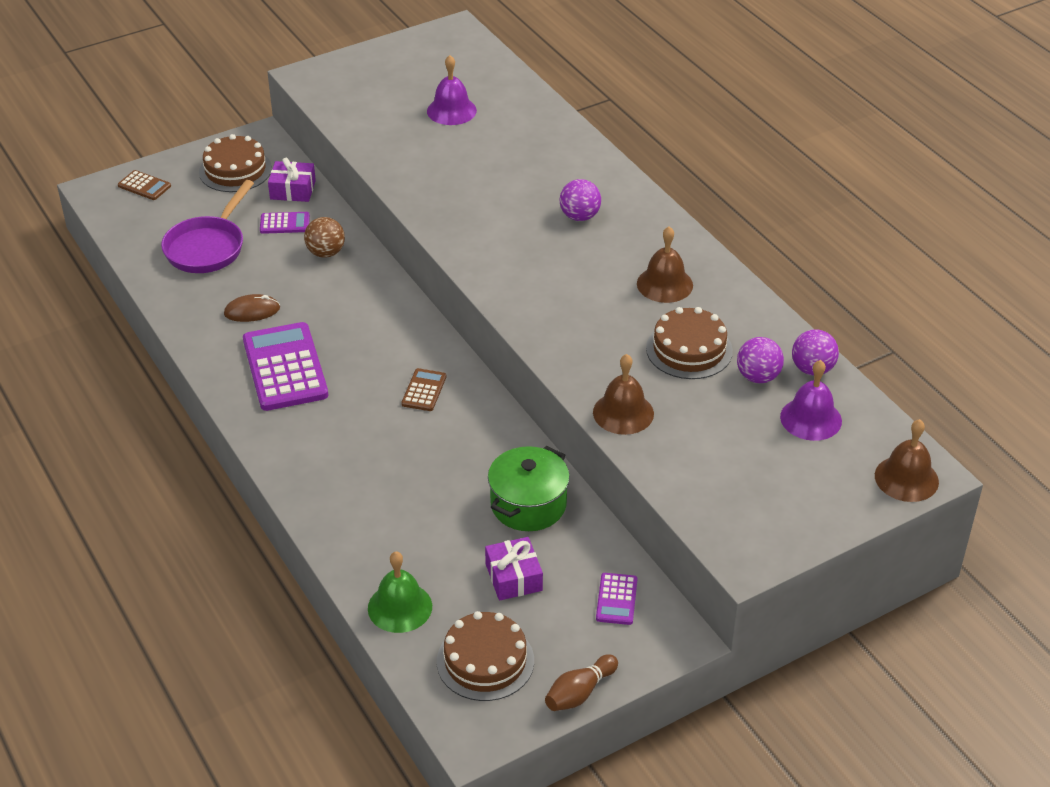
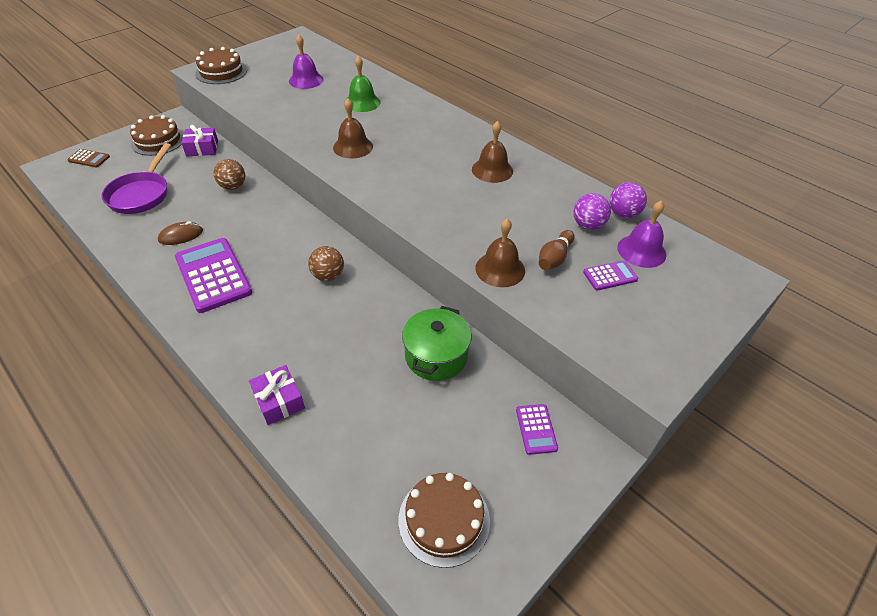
camera: 15 degrees left, 5 degrees up
(284, 223) = (199, 171): purple calculator -> purple calculator (610, 276)
(400, 607) = (352, 478): green bell -> green bell (362, 102)
(424, 390) = (328, 276): brown calculator -> brown ball
(513, 577) = (444, 426): purple gift -> purple gift (279, 400)
(579, 216) = (415, 133): purple ball -> none
(580, 693) = (539, 535): brown bowling pin -> brown bowling pin (554, 258)
(689, 349) = (529, 213): brown cake -> brown cake (221, 72)
(906, 478) = (735, 286): brown bell -> brown bell (353, 147)

